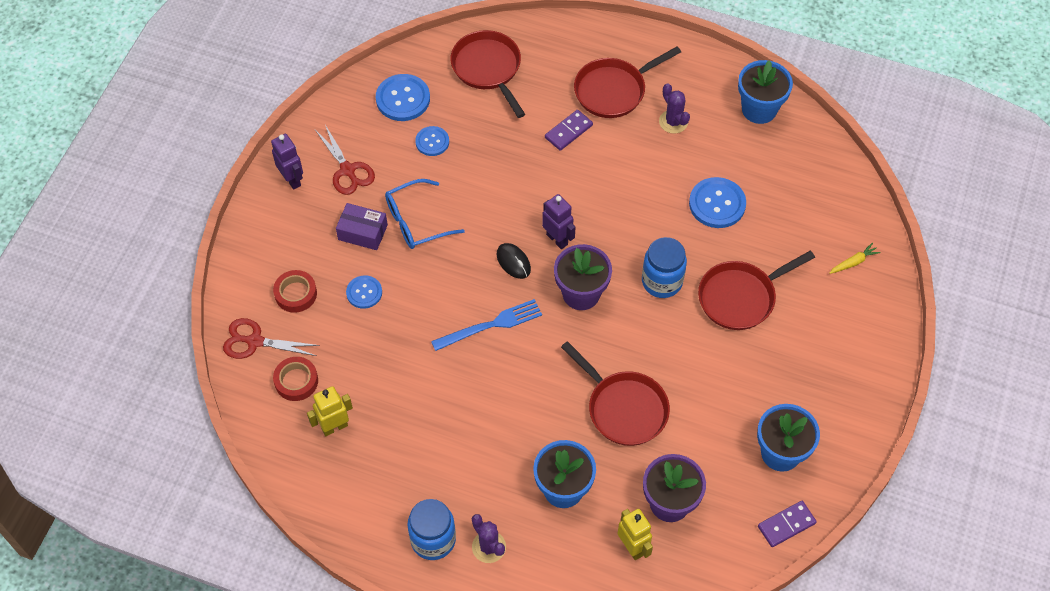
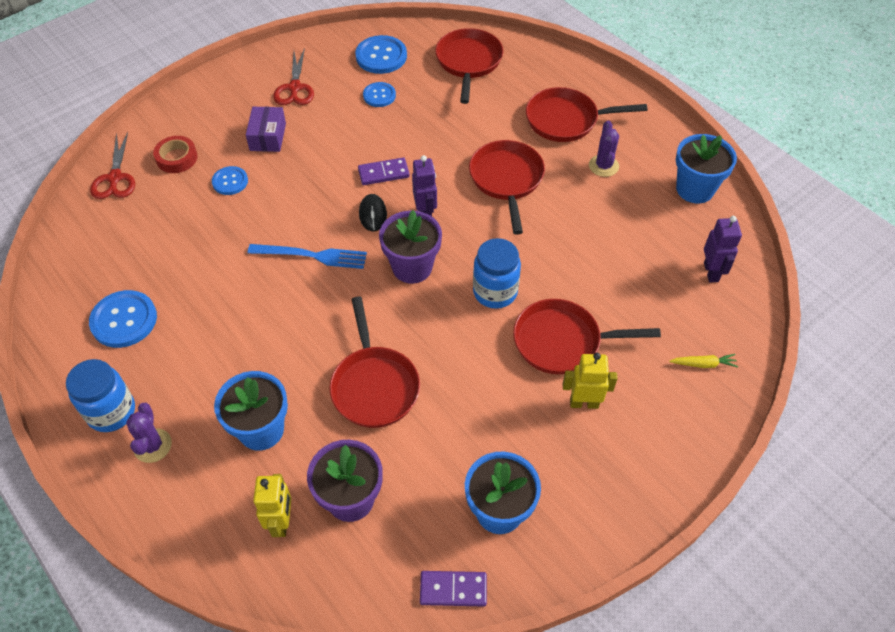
camera: 30 degrees right, 5 degrees down
(255, 341) = (115, 178): red scissors -> red scissors turned 135 degrees counterclockwise
(292, 179) = (247, 76): purple robot -> purple robot (711, 272)
(296, 381) = (118, 223): red tape -> none
(334, 427) = (115, 273): yellow robot -> yellow robot (584, 403)
(362, 232) = (268, 137): purple box -> purple box turned 45 degrees clockwise
(417, 221) = (318, 147): blue glasses -> none
(568, 131) = (501, 135): purple domino -> purple domino (383, 173)
(603, 174) = (506, 180): none -> red pan
(717, 204) = (597, 250): blue button -> blue button (124, 320)

